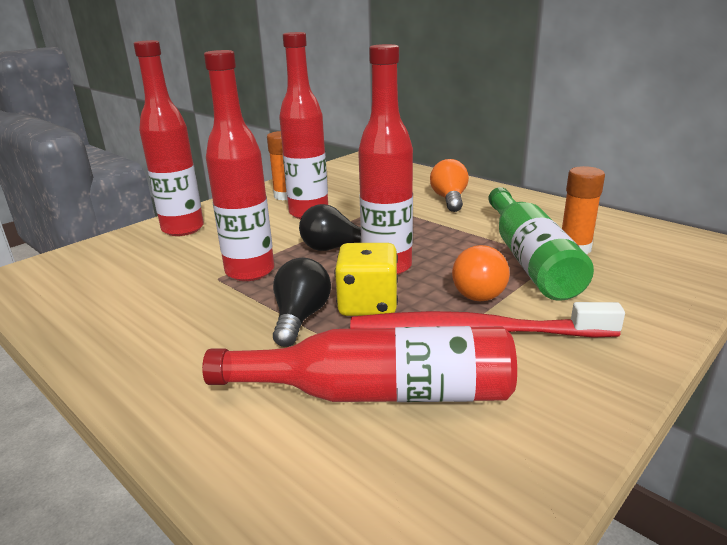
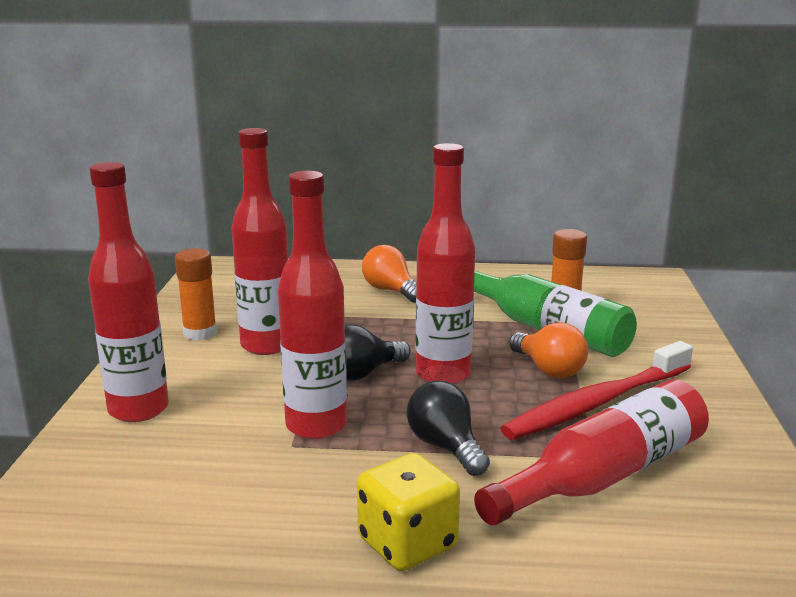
camera: 40 degrees left, 5 degrees down
(368, 304) = (483, 413): yellow dice -> yellow dice (407, 543)

